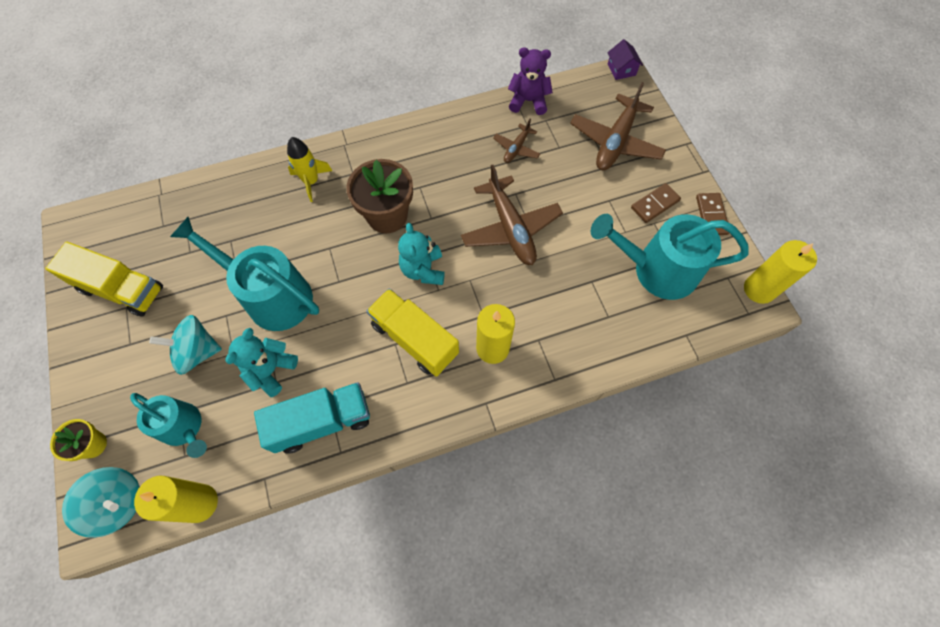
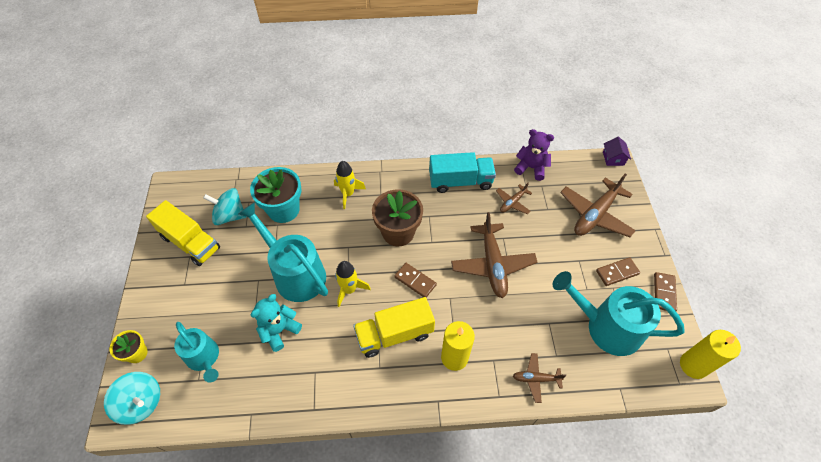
camera: 15 degrees right, 10 degrees down
(197, 352) = (230, 302): turquoise spinning top -> turquoise spinning top (230, 216)
(199, 503) = (199, 420): yellow candle -> none
(233, 220) = (283, 210): none -> turquoise flower pot
(322, 422) = (306, 381): turquoise truck -> turquoise truck (460, 181)
(345, 299) = (349, 290): none -> yellow rocket
(414, 339) = (394, 334): yellow truck -> yellow truck turned 75 degrees counterclockwise
(423, 270) = (415, 281): turquoise teddy bear -> brown domino
(591, 348) = (536, 379): none -> brown plane

